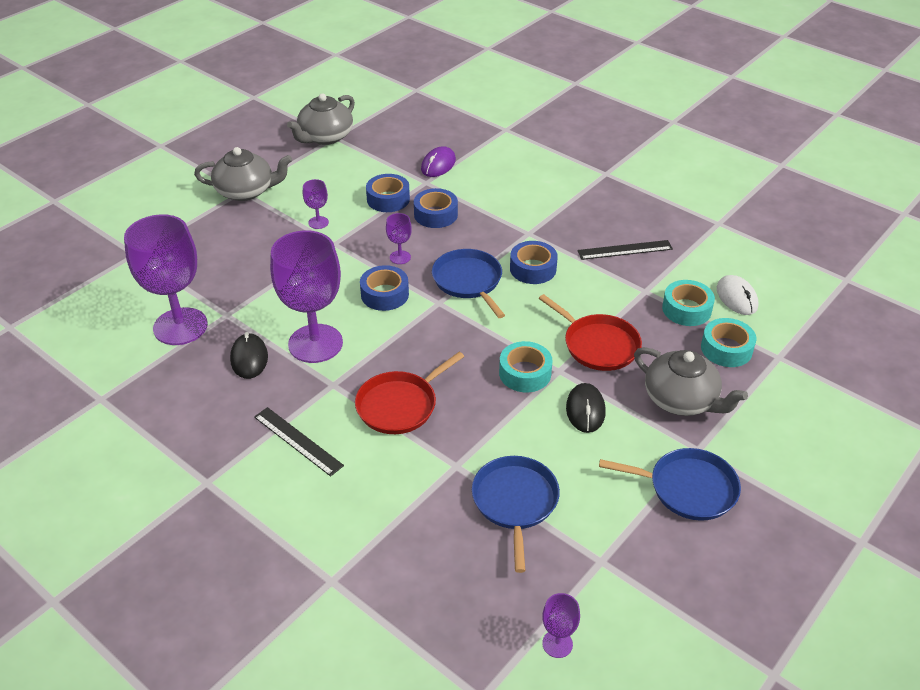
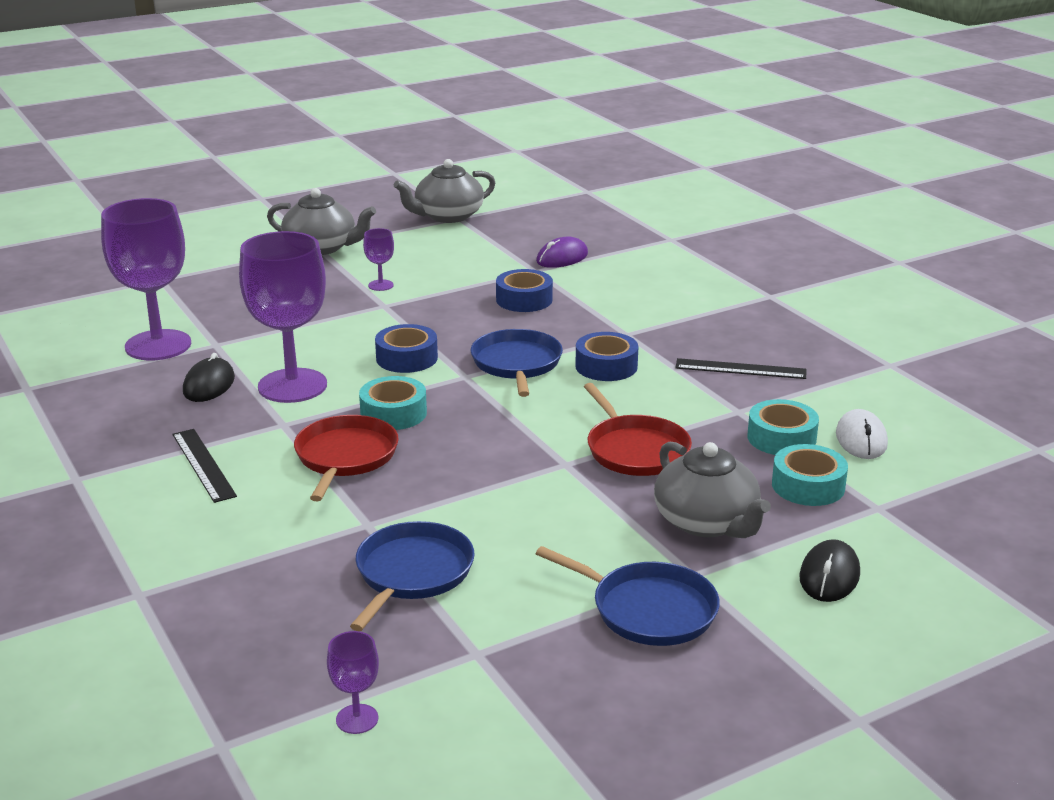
camera: 20 degrees right, 15 degrees down
(388, 199) = (478, 278): blue tape -> none
(400, 257) = (451, 329): purple goblet -> none
(400, 405) = (345, 457): red pan -> red pan turned 120 degrees clockwise
(525, 373) = (520, 458): turquoise tape -> turquoise tape (393, 413)
(585, 410) = (570, 507): black mouse -> black mouse (829, 576)

